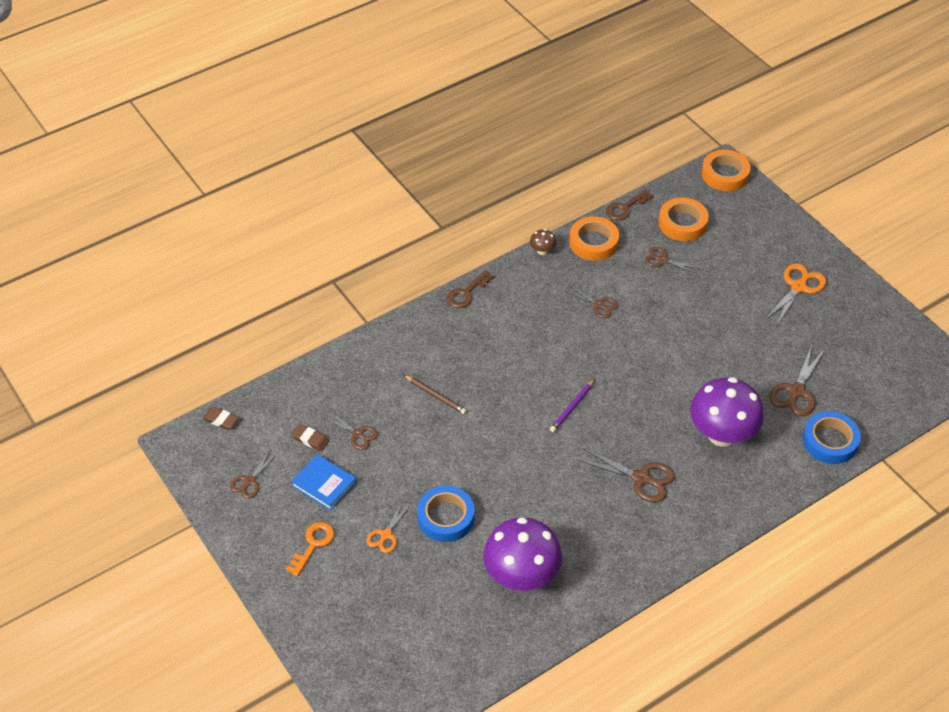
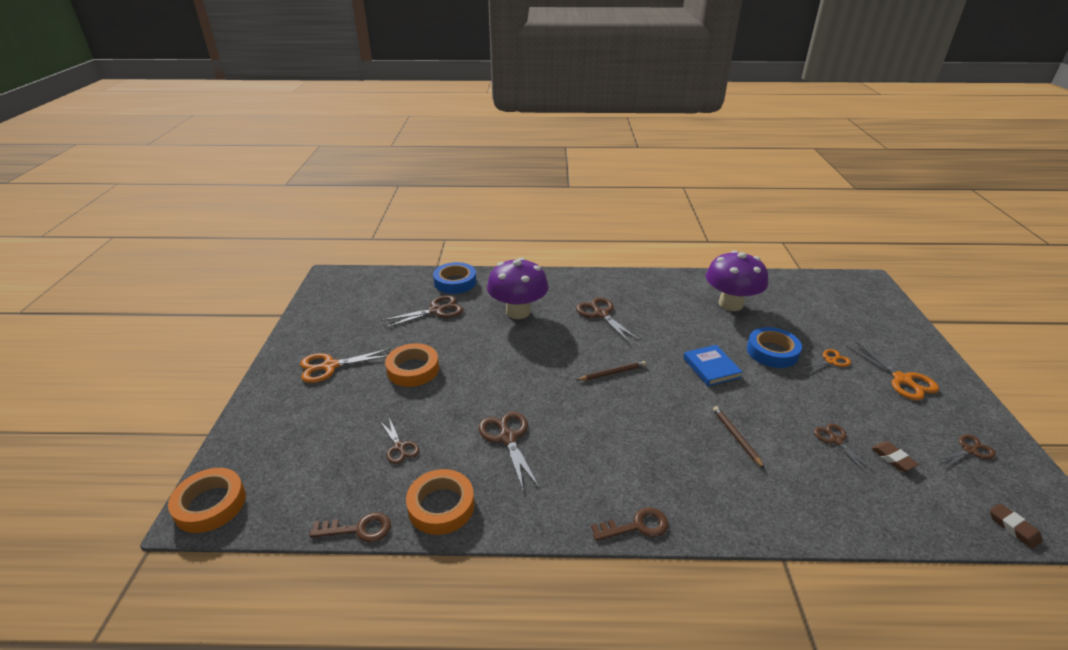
camera: 145 degrees left, 15 degrees down
(313, 544) = (902, 380): orange key -> orange scissors
(324, 484) = (883, 416): blue book -> blue book (711, 368)
(542, 251) = (506, 529): brown mushroom -> none
(572, 407) = (612, 373): purple pencil -> brown pencil
(598, 305) = (508, 438): brown scissors -> brown scissors, size x1.58
(682, 223) = (331, 474): orange tape -> orange tape (413, 369)

